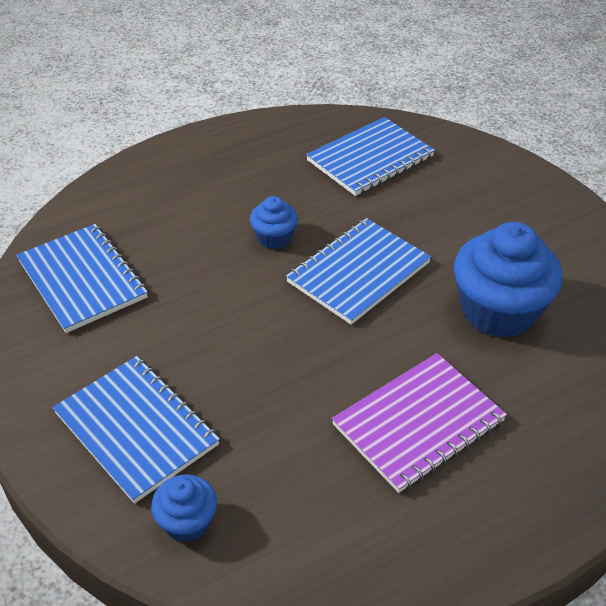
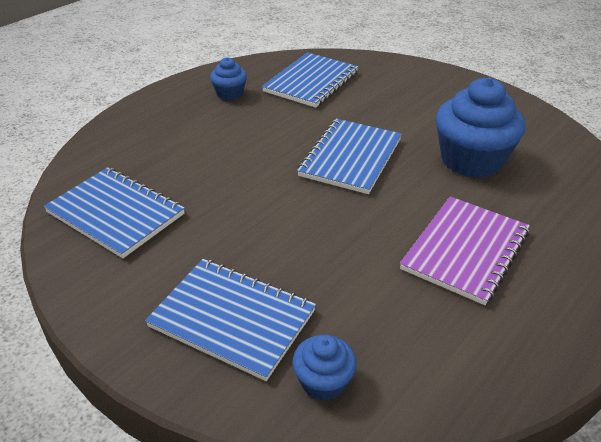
camera: 20 degrees left, 5 degrees down
(274, 238) = (268, 148): blue cupcake -> blue cupcake (230, 94)

